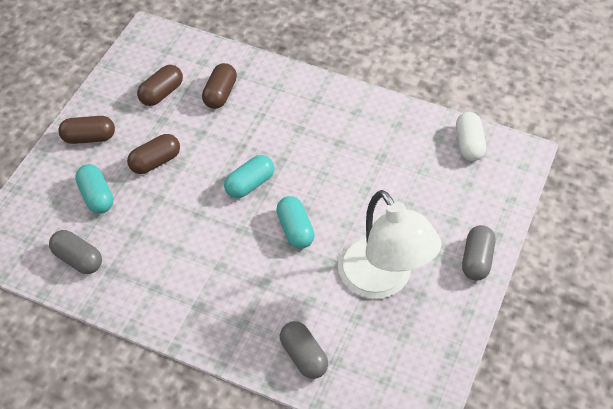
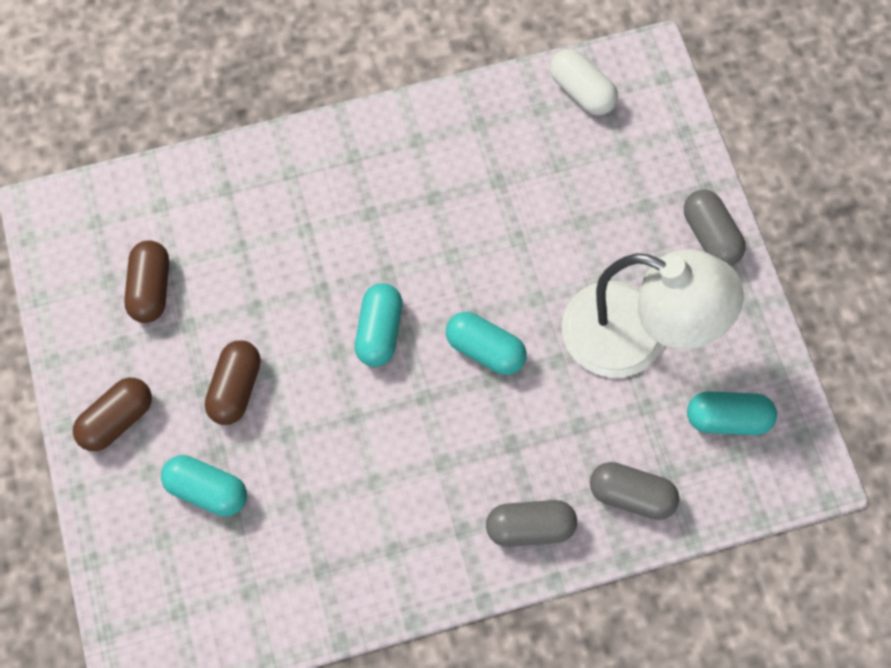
camera: 40 degrees left, 15 degrees up
(78, 259) = (266, 587): grey capsule -> grey capsule (530, 527)
(220, 94) = (228, 235): brown capsule -> none
(396, 358) = (727, 419): none -> turquoise capsule

